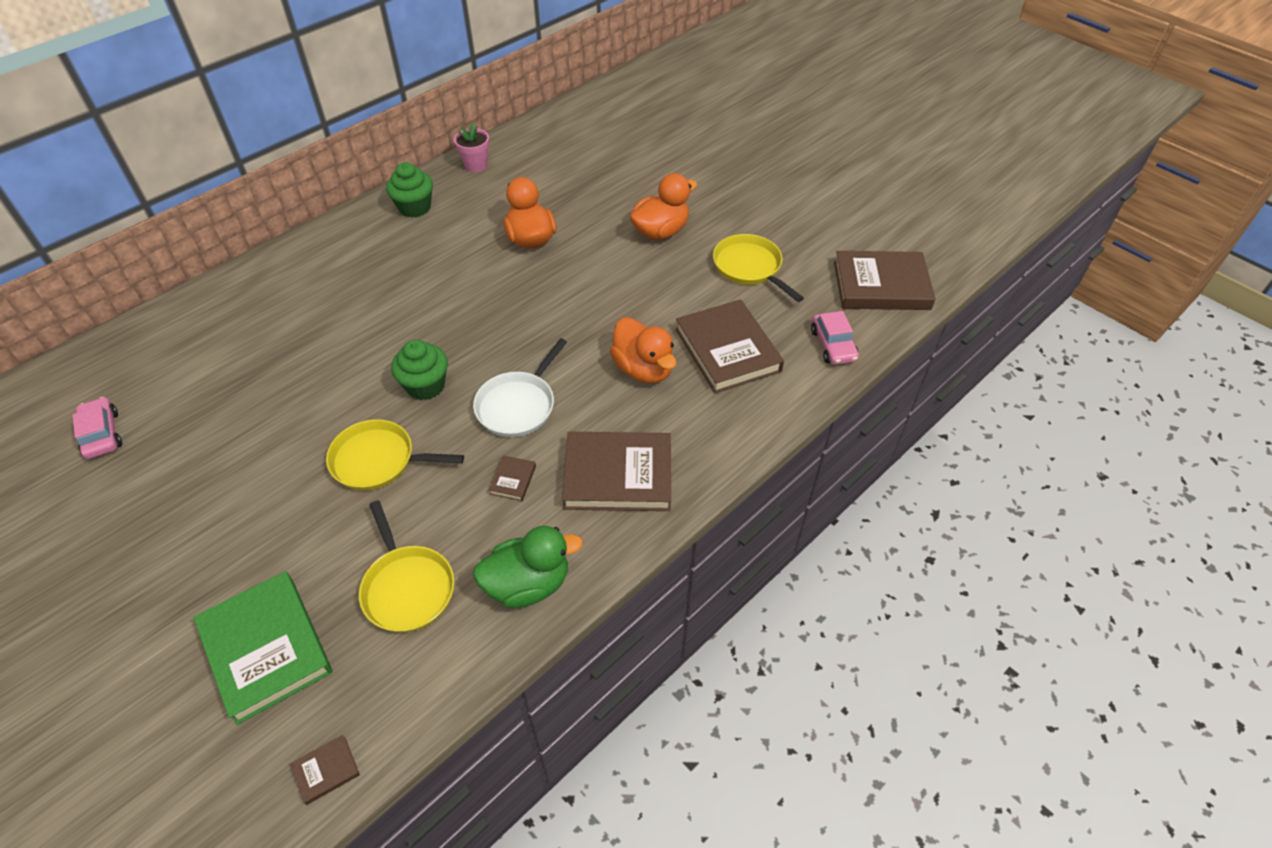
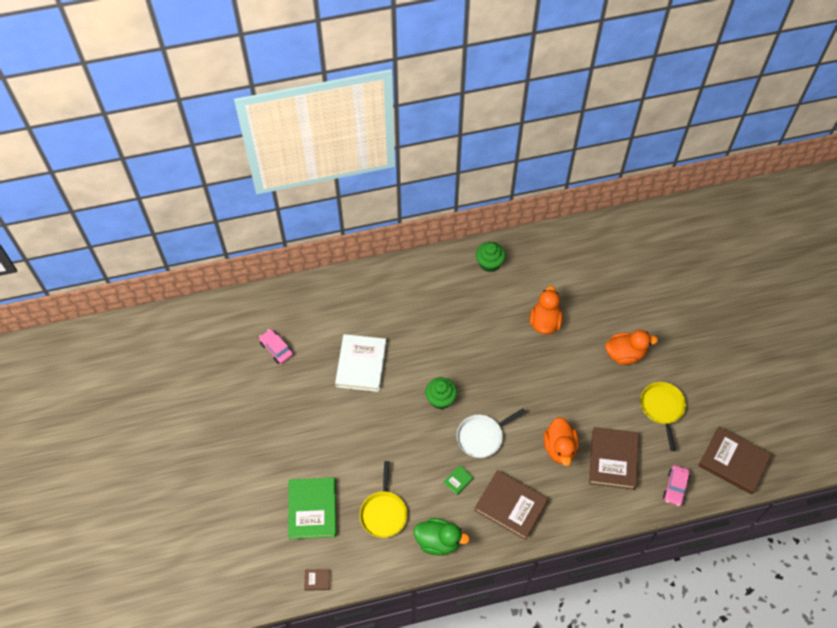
camera: 30 degrees right, 10 degrees up
(102, 434) = (276, 349): pink car -> pink car turned 45 degrees counterclockwise
(268, 395) = (361, 364): none -> white book
(378, 460) = (399, 434): yellow pan -> none
(476, 165) = (541, 244): pink flower pot -> none
(513, 480) = (458, 480): brown book -> green book

